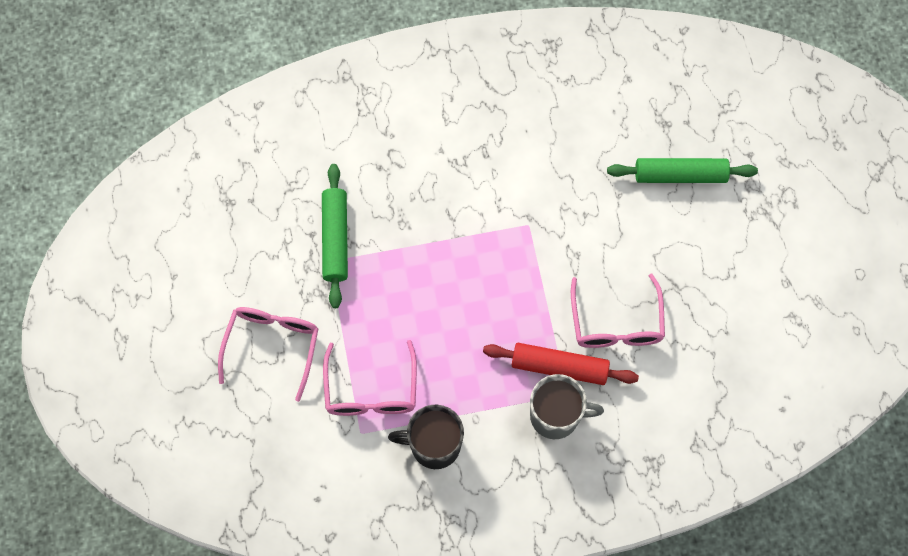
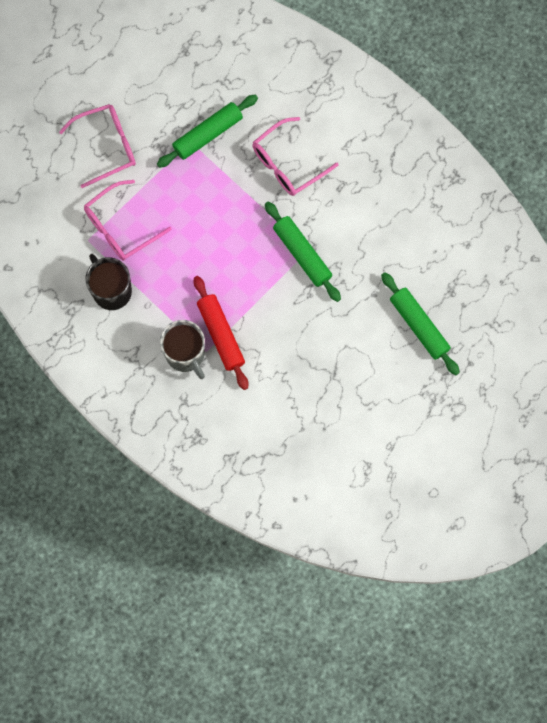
camera: 55 degrees right, 5 degrees up
(529, 233) = (302, 254): none -> green rolling pin
(616, 323) = (278, 352): pink glasses -> pink glasses (287, 164)

